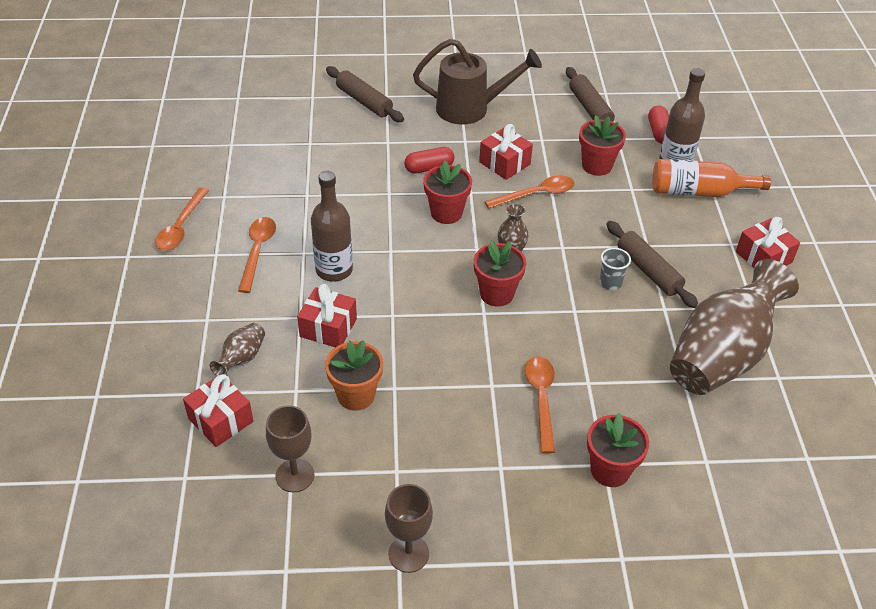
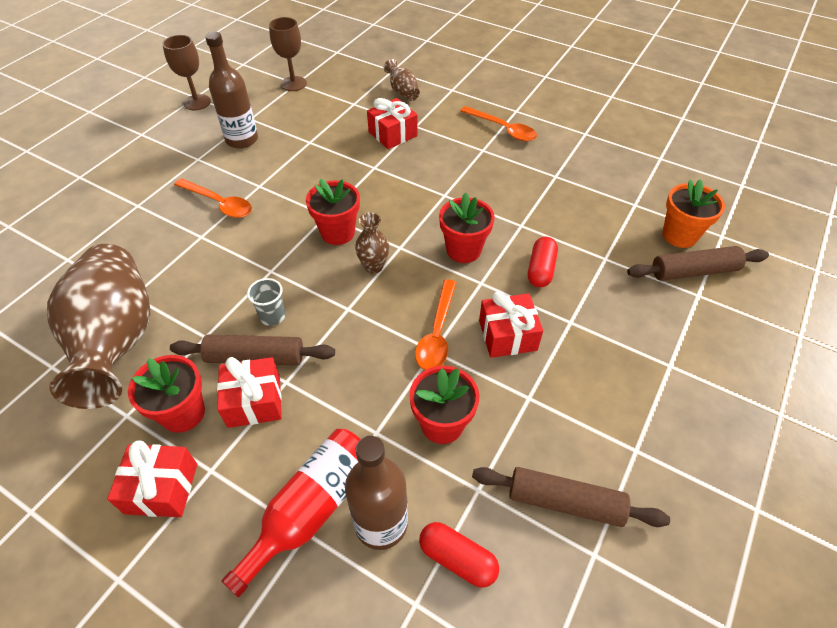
camera: 125 degrees right, 5 degrees up
(181, 227) = (560, 104): orange spoon -> none
(221, 420) = (362, 72): red gift -> red gift (254, 401)
(334, 270) = (449, 157): brown bottle -> brown bottle (242, 140)
(356, 395) = (322, 124): orange flower pot -> orange flower pot (679, 235)
(470, 109) = (632, 359): brown watering can -> none
(610, 470) = (130, 205): red flower pot -> red flower pot (183, 413)
(698, 192) = (312, 508): orange bottle -> red bottle

